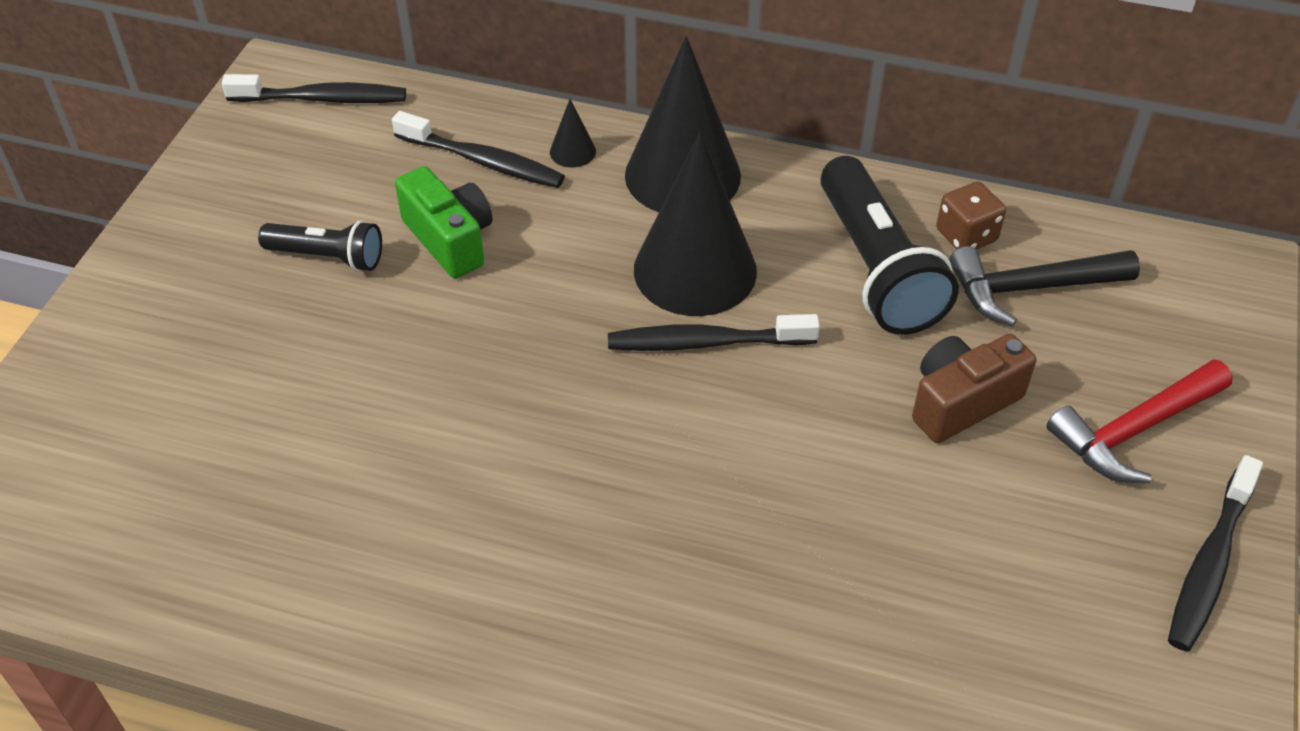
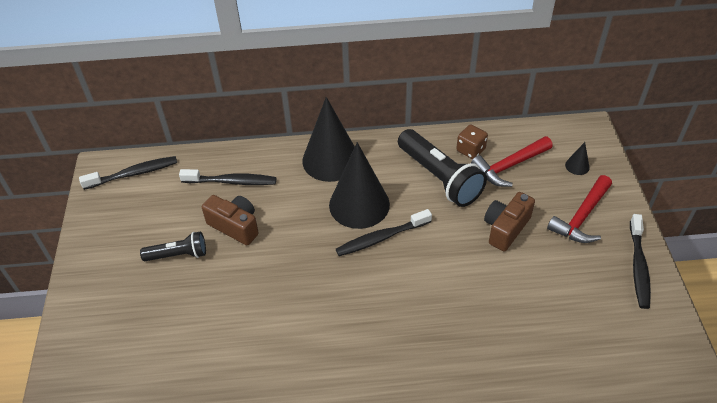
camera: 20 degrees left, 0 degrees up
(450, 239) = (235, 226): green camera -> brown camera
(572, 151) = (273, 163): black cone -> black cone (577, 166)
(1030, 288) = (509, 166): black hammer -> red hammer

